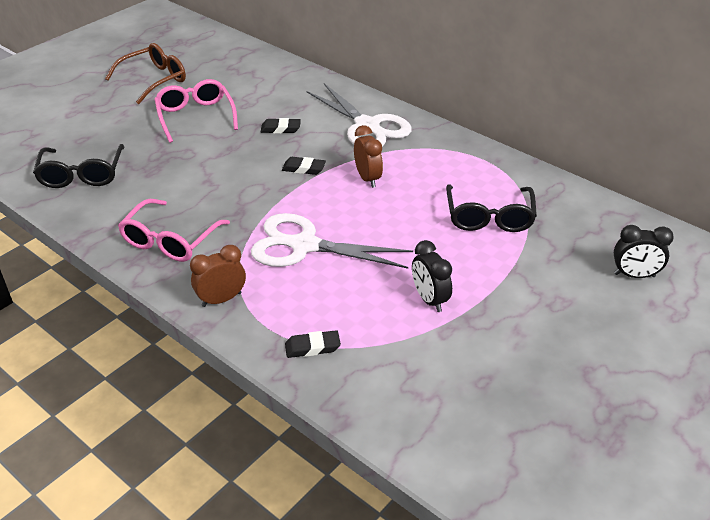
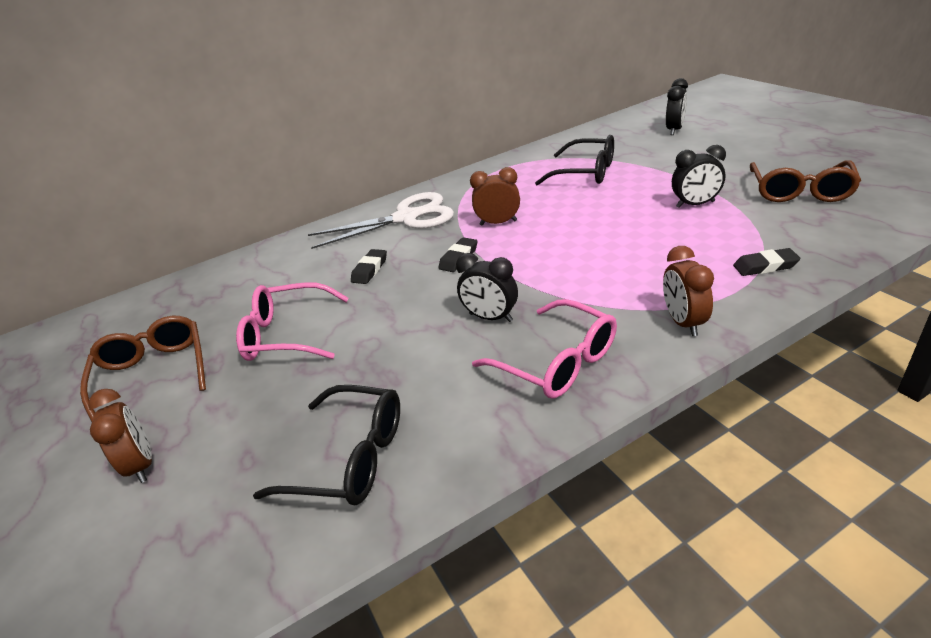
camera: 65 degrees left, 5 degrees down
(79, 106) = (142, 464): none -> brown clock
(221, 201) = (490, 317): none -> black clock
(304, 245) = (598, 263): white scissors -> none
(312, 347) = (765, 266): black eraser -> black eraser turned 75 degrees clockwise
(478, 379) = (800, 191): none -> brown glasses

